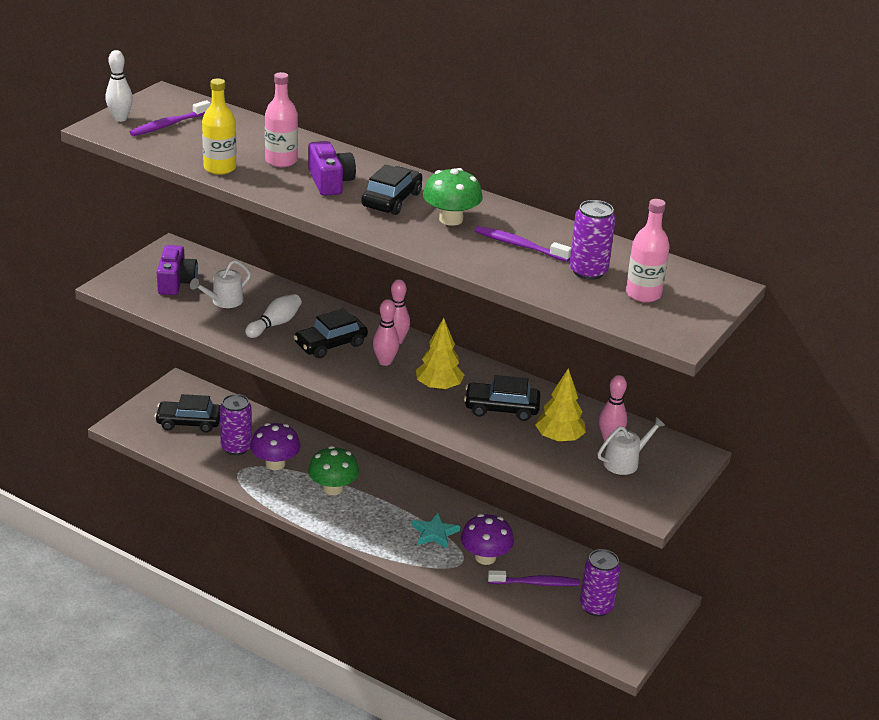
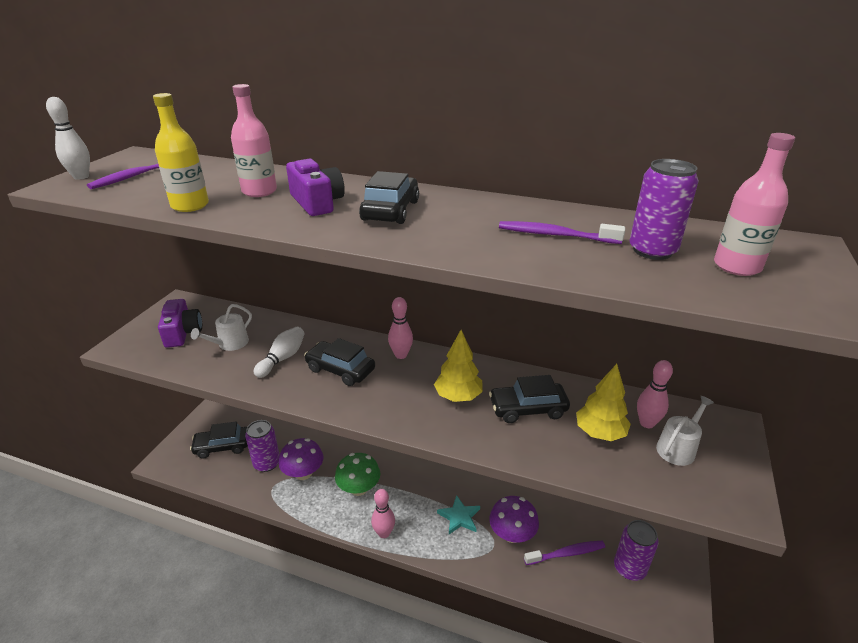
camera: 10 degrees left, 0 degrees up
(330, 344) = (340, 370): black car -> black car turned 75 degrees clockwise
(385, 362) = (397, 378): pink bowling pin -> pink bowling pin (384, 533)
(451, 219) = (464, 220): green mushroom -> none

